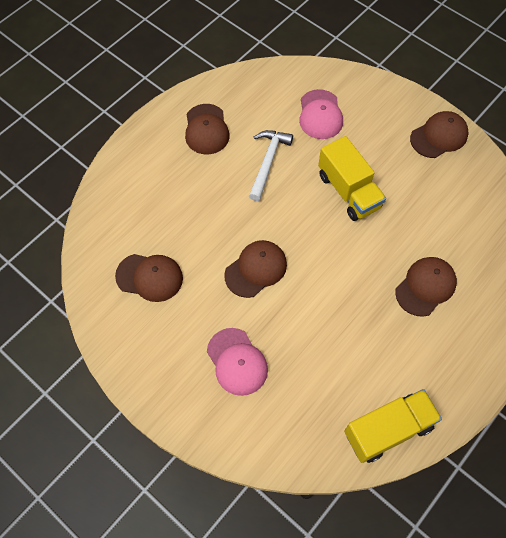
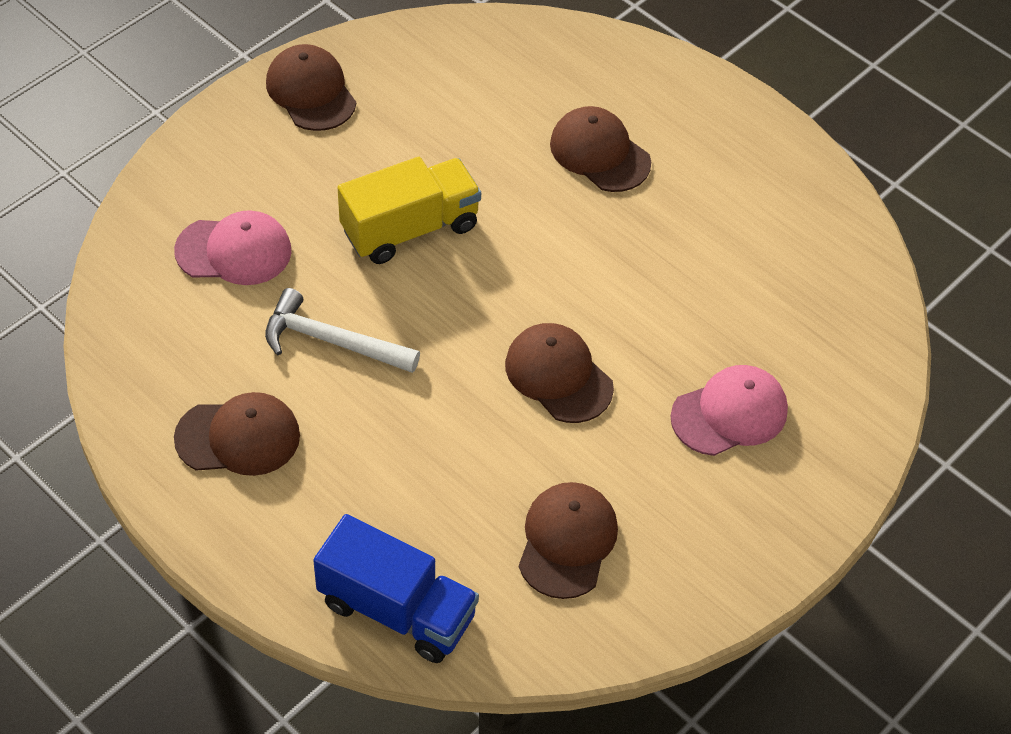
camera: 90 degrees left, 10 degrees down
(111, 203) = (397, 609): none -> blue truck
(388, 430) = (832, 231): yellow truck -> none

